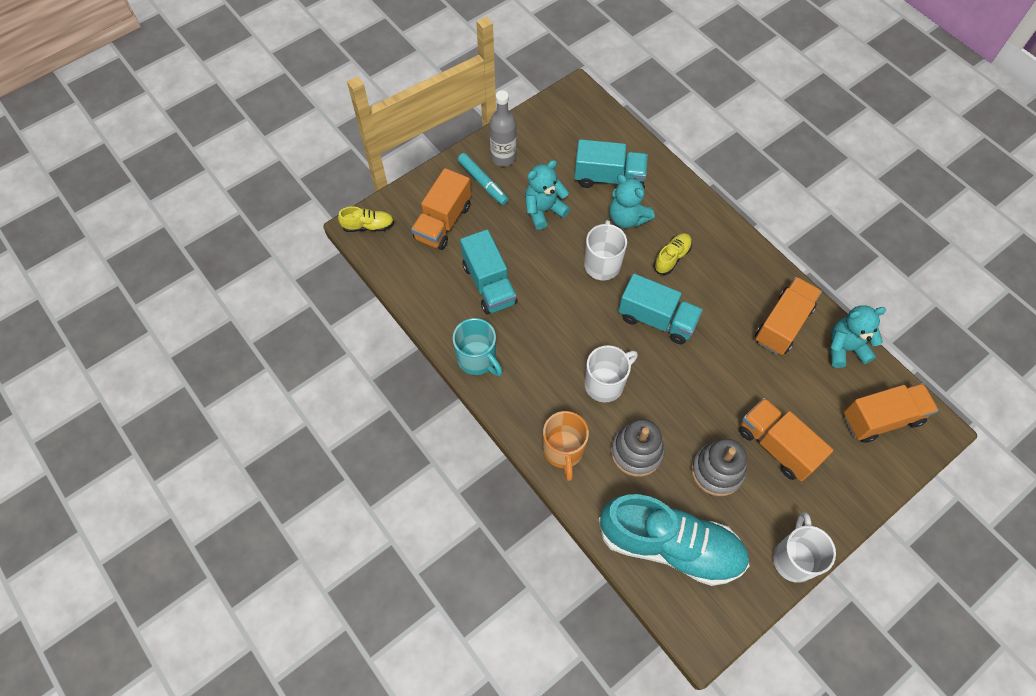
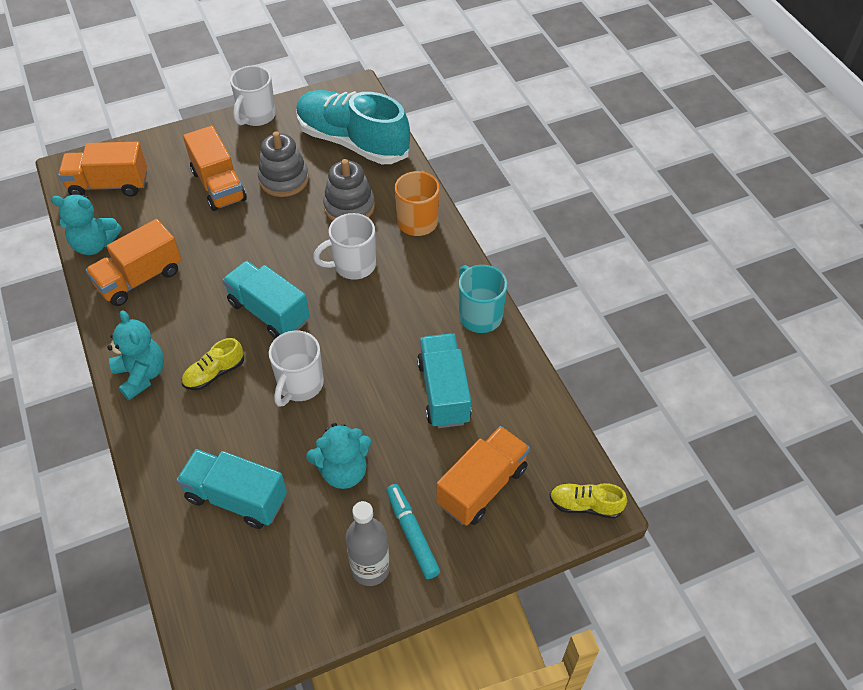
camera: 165 degrees left, 10 degrees down
(627, 218) = (241, 435): turquoise teddy bear -> turquoise teddy bear (141, 375)

